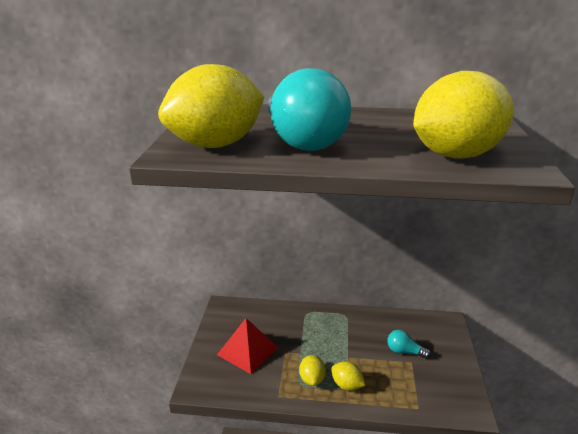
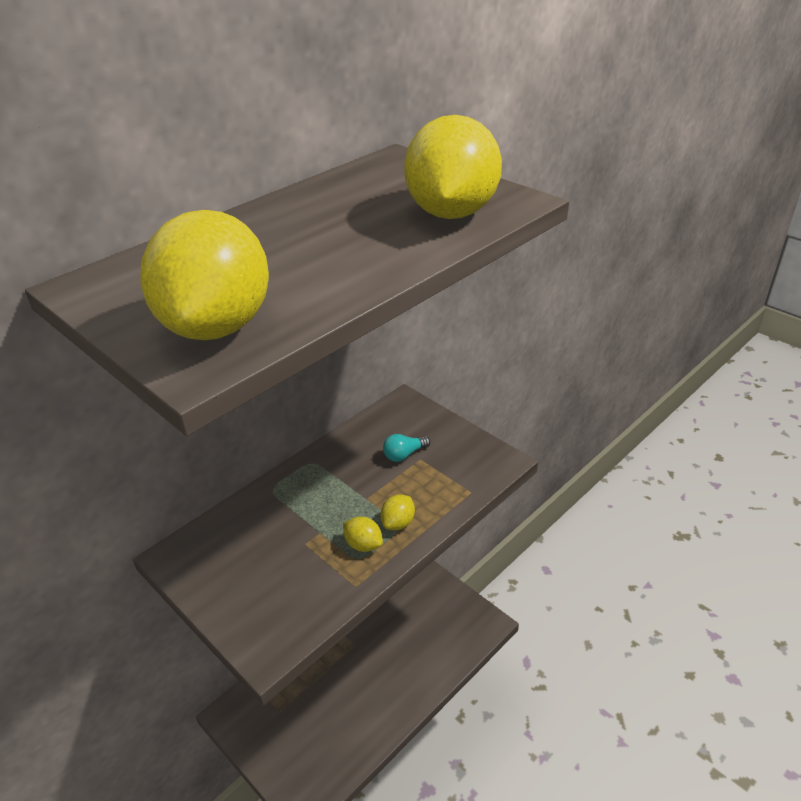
camera: 50 degrees left, 10 degrees up
(247, 351) = (266, 575): red pyramid -> none
(301, 140) = (293, 269): turquoise light bulb -> none
(347, 385) = (398, 523): yellow lemon -> yellow lemon turned 45 degrees counterclockwise

